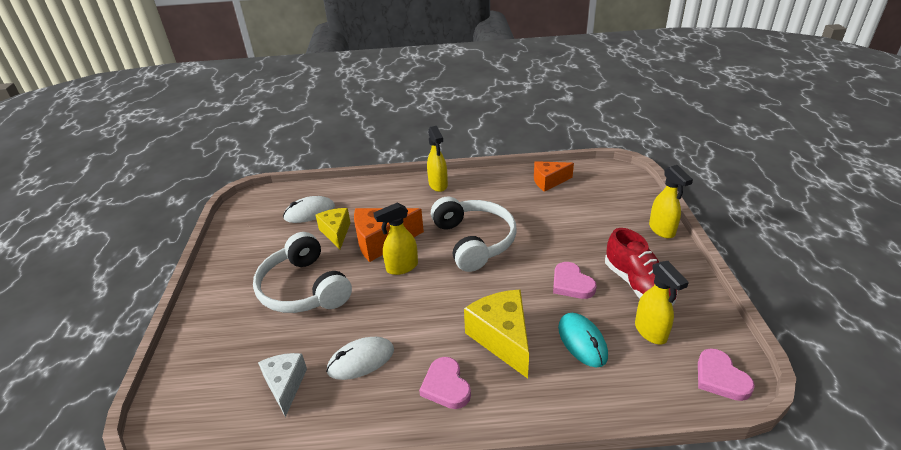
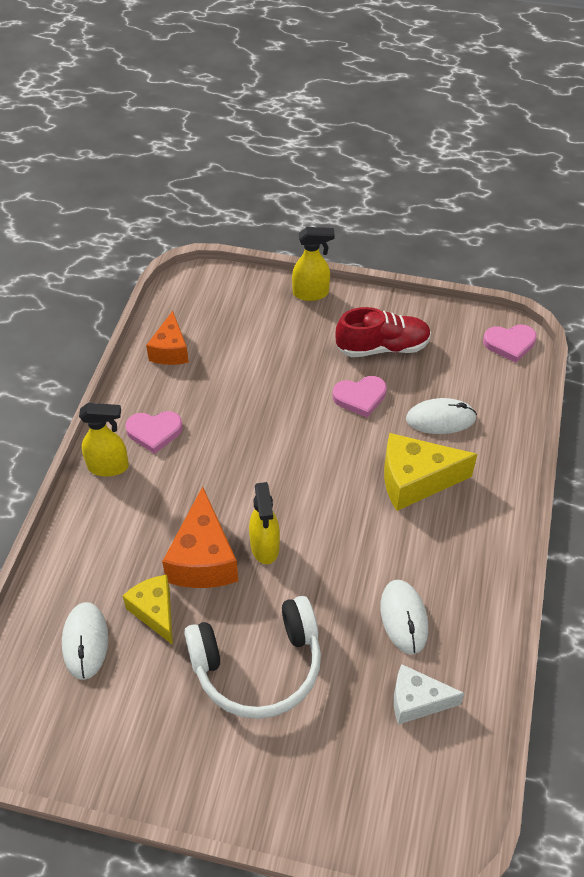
camera: 75 degrees left, 15 degrees up
(336, 233) = (155, 612): yellow cheese -> yellow cheese turned 60 degrees clockwise
(446, 386) = (461, 546): pink heart -> pink heart (154, 432)
(474, 241) = (250, 460): white headphones -> none
(582, 341) = (440, 419): turquoise mouse -> white mouse
(651, 332) = (446, 365): yellow spray bottle -> none

